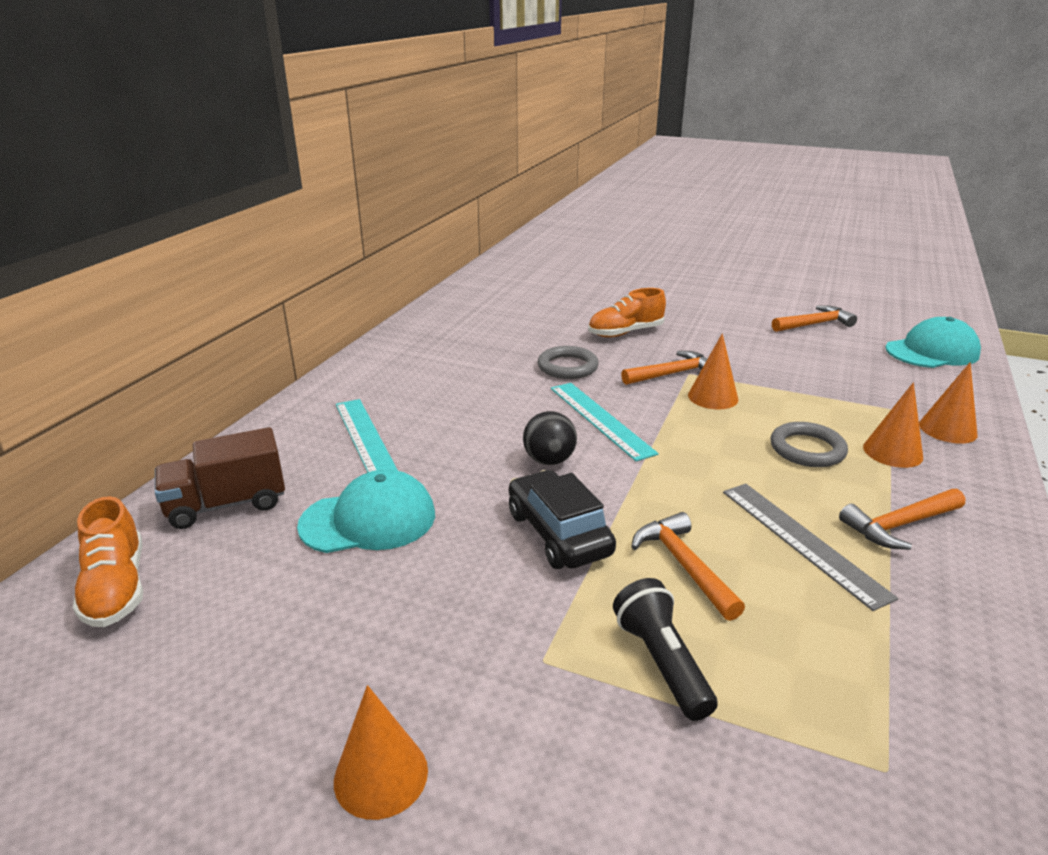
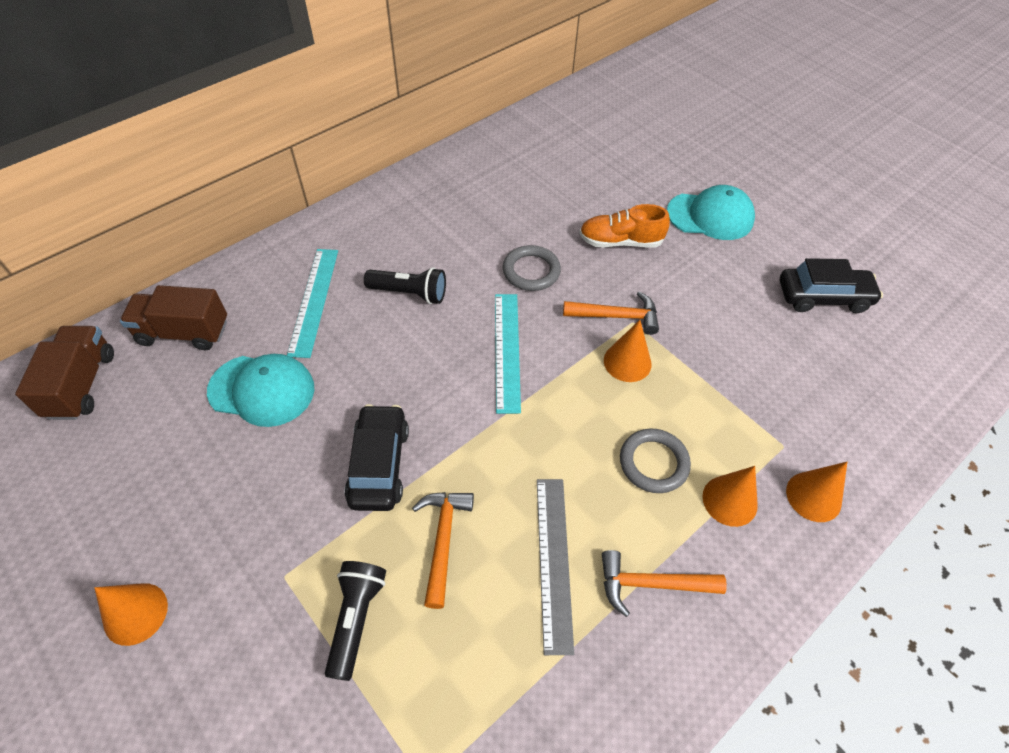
camera: 25 degrees right, 25 degrees up
(116, 588) = (81, 384): orange shoe -> brown truck
(465, 409) = (409, 293): none -> black flashlight
(549, 460) = (430, 382): black ball -> none
(814, 324) = (823, 297): orange hammer -> black car
(932, 351) = (912, 385): turquoise cap -> turquoise cap (710, 216)

